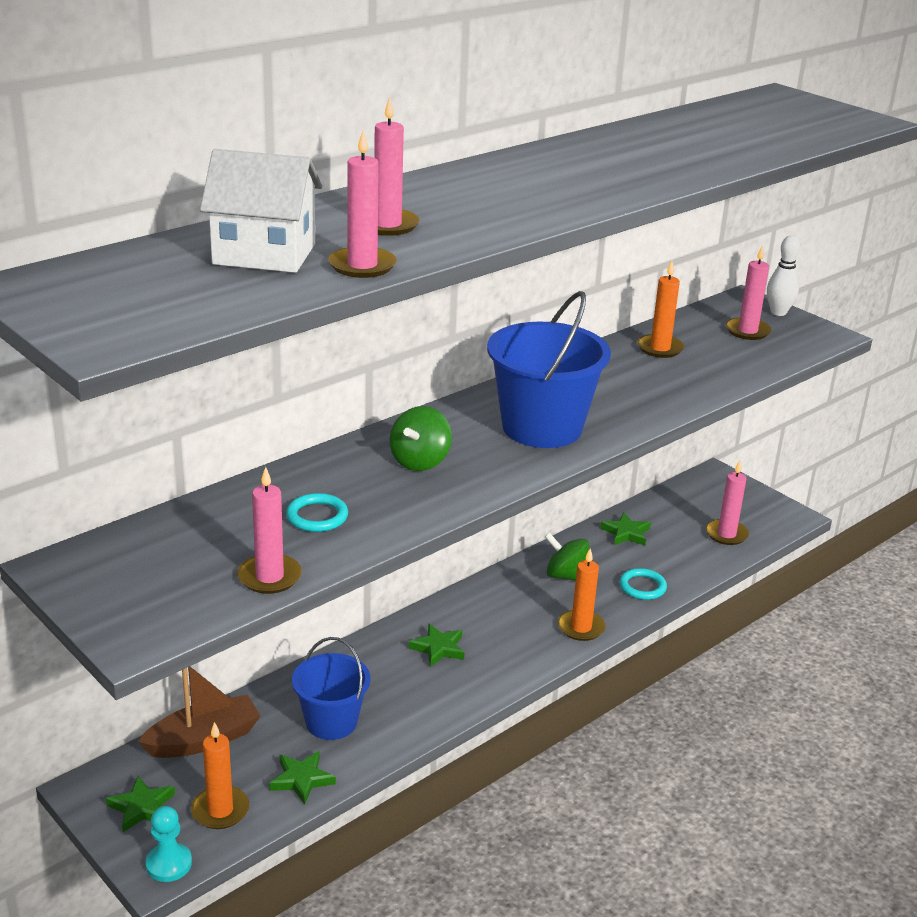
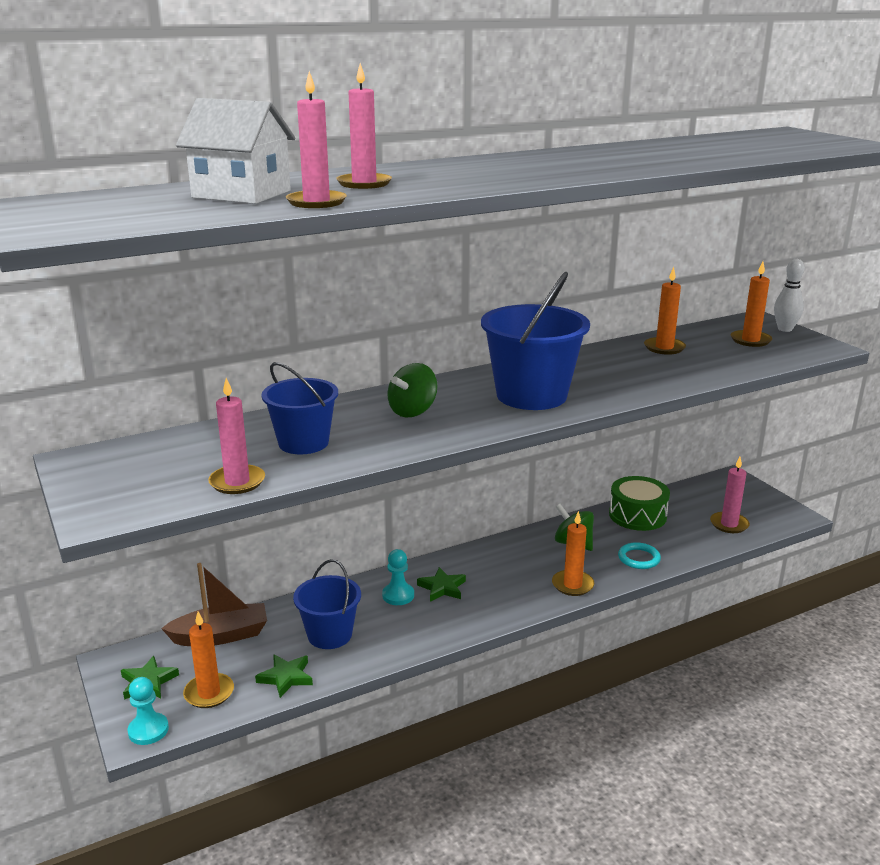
camera: 15 degrees right, 5 degrees down
(317, 516) = (303, 443): turquoise ring -> blue bucket
(391, 664) = (398, 595): none -> turquoise pawn
(626, 533) = (637, 515): green star -> green drum
(747, 331) = (750, 340): pink candle -> orange candle

